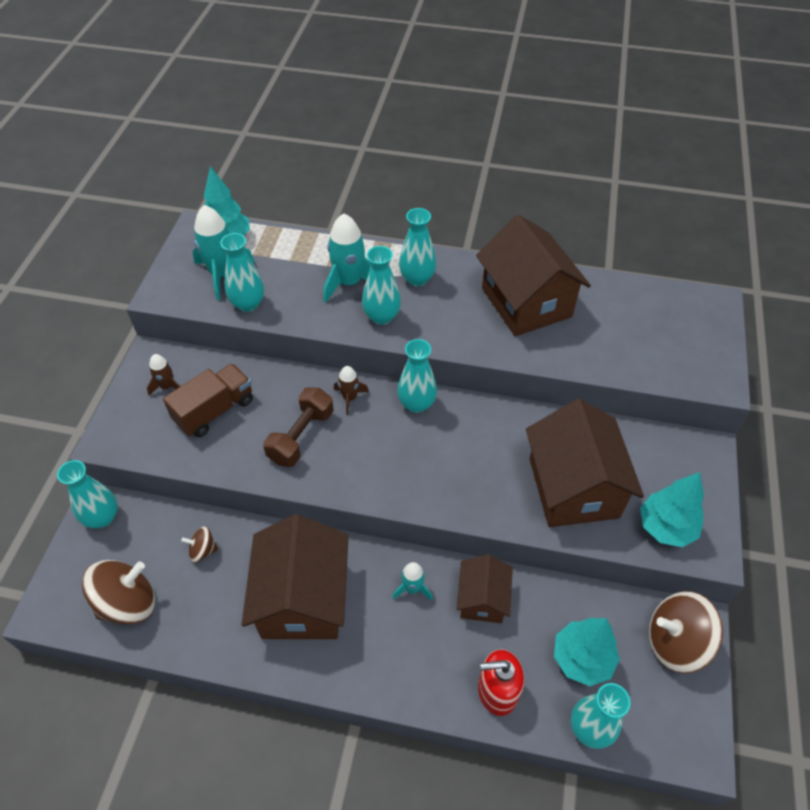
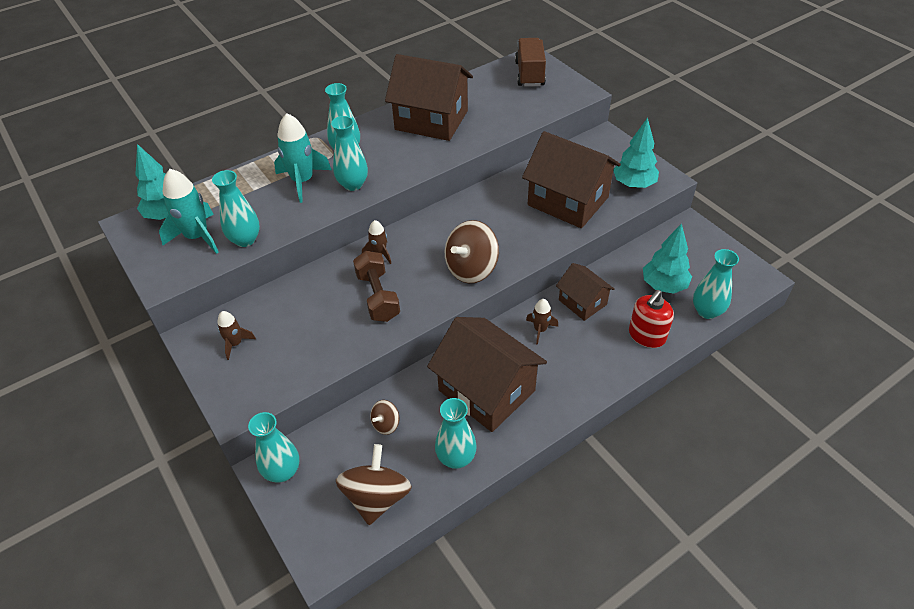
camera: 45 degrees left, 5 degrees down
(215, 411) = (295, 329): brown truck -> brown truck (529, 74)
(412, 588) = (540, 330): turquoise rocket -> brown rocket
(416, 404) = (426, 226): turquoise vase -> turquoise vase (456, 458)
(675, 642) = (691, 241): brown spinning top -> brown spinning top (471, 269)

